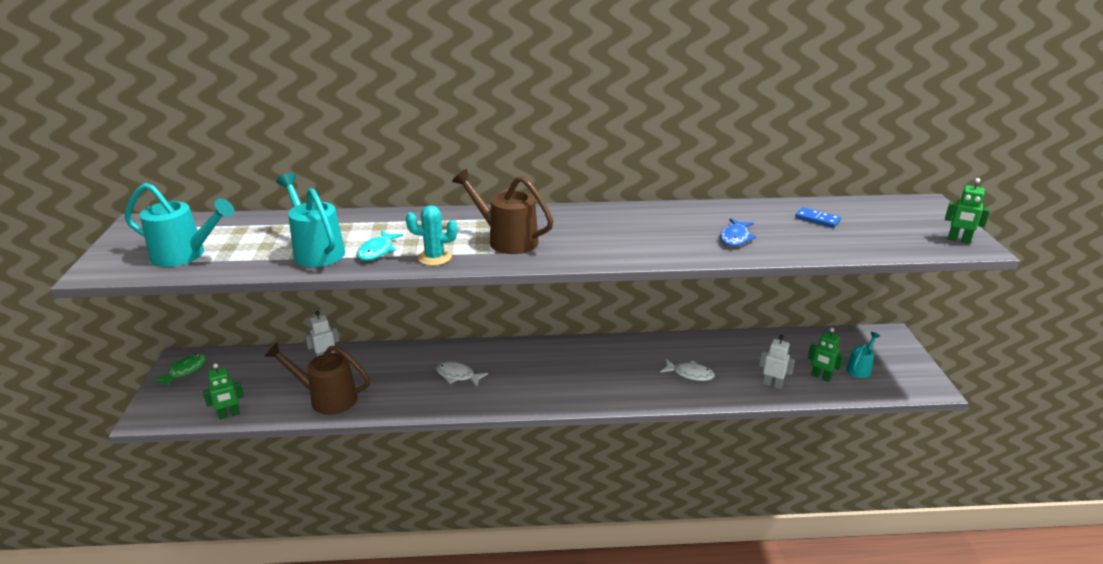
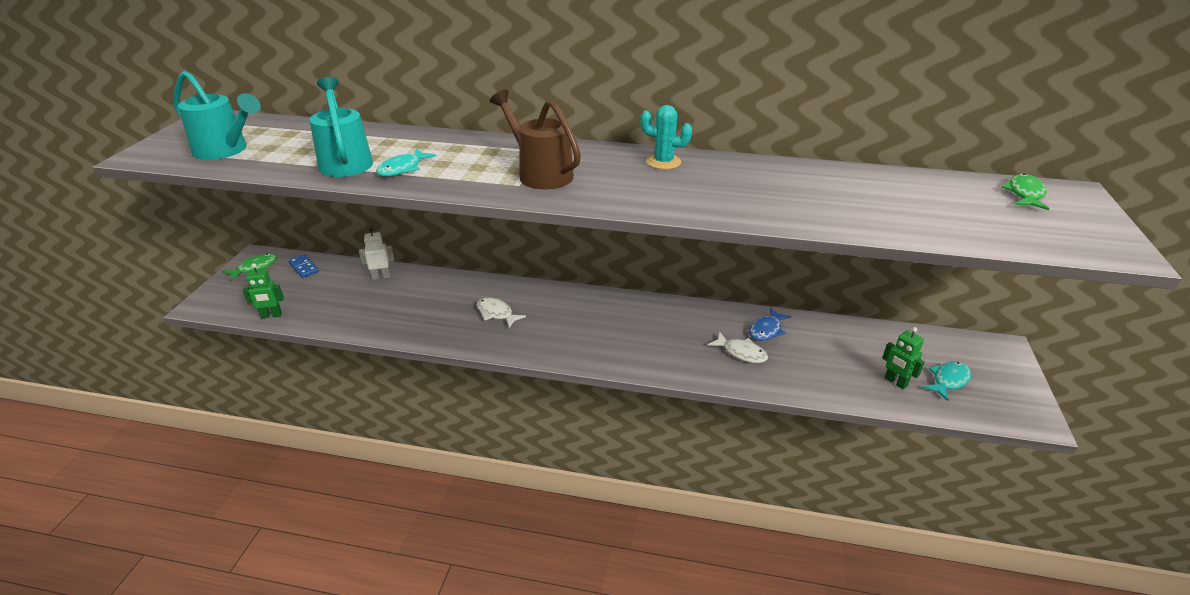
camera: 15 degrees right, 5 degrees up
(327, 398) = (364, 315): brown watering can -> none
(434, 257) = (454, 182): turquoise cactus -> turquoise cactus (663, 162)
(735, 238) = (801, 203): blue fish -> blue fish (766, 330)
(772, 384) = (833, 380): white robot -> none
(817, 219) = (916, 194): blue domino -> blue domino (304, 267)
(860, 368) = (948, 380): turquoise watering can -> turquoise fish
(894, 209) = (1025, 194): none -> green fish
(958, 240) = (1100, 241): green robot -> none

